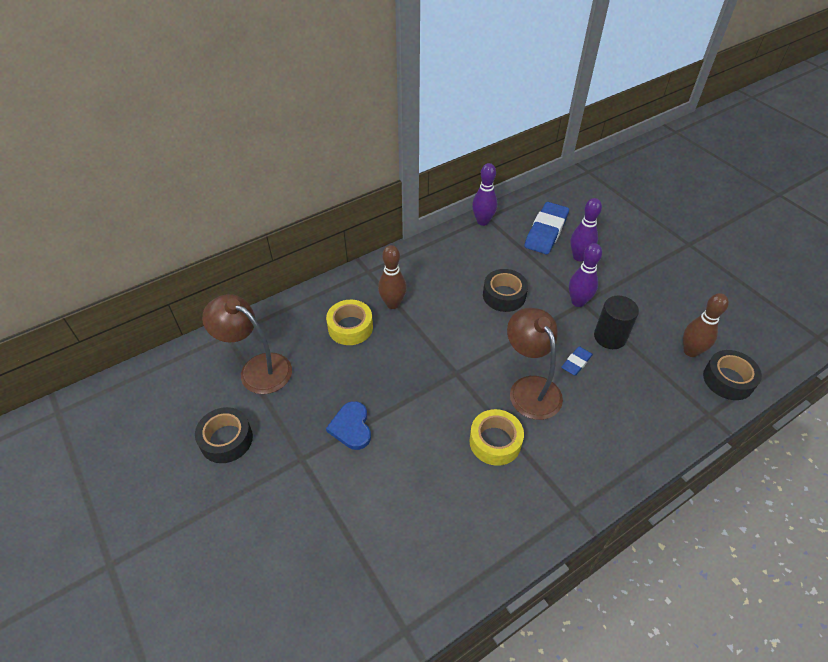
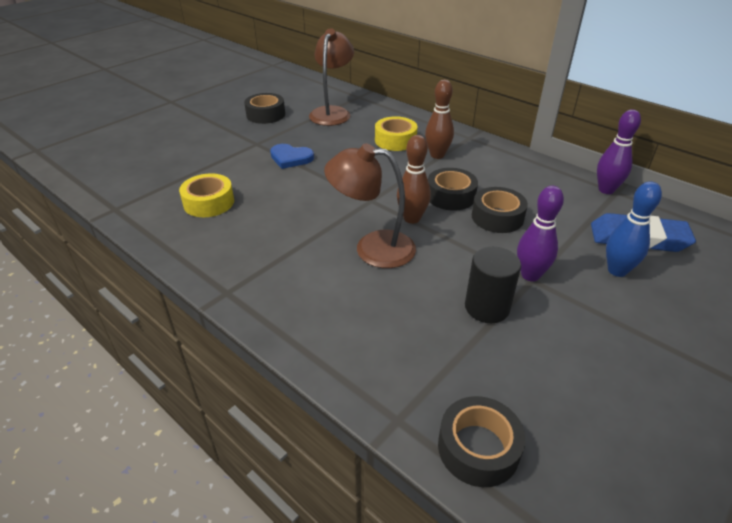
camera: 75 degrees right, 10 degrees down
(351, 427) = (291, 158): blue heart -> blue heart turned 135 degrees counterclockwise
(466, 315) = (450, 196): none -> black tape
(495, 442) = (297, 232): yellow tape -> yellow tape (209, 202)
(530, 388) = (372, 248): brown lamp -> brown lamp turned 135 degrees counterclockwise
(576, 362) = (427, 280): blue eraser -> none
(579, 257) = (617, 270): purple bowling pin -> blue bowling pin
(690, 351) = (512, 398): brown bowling pin -> brown bowling pin (412, 218)

